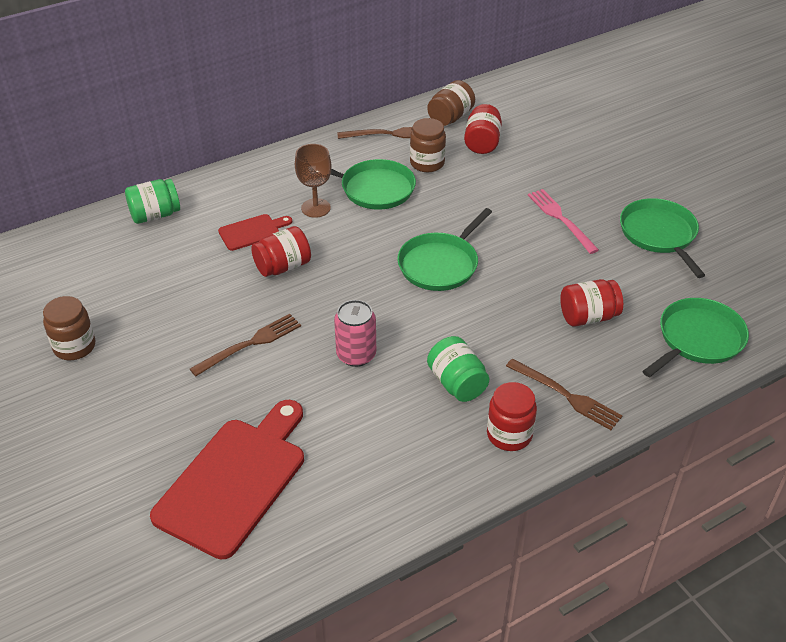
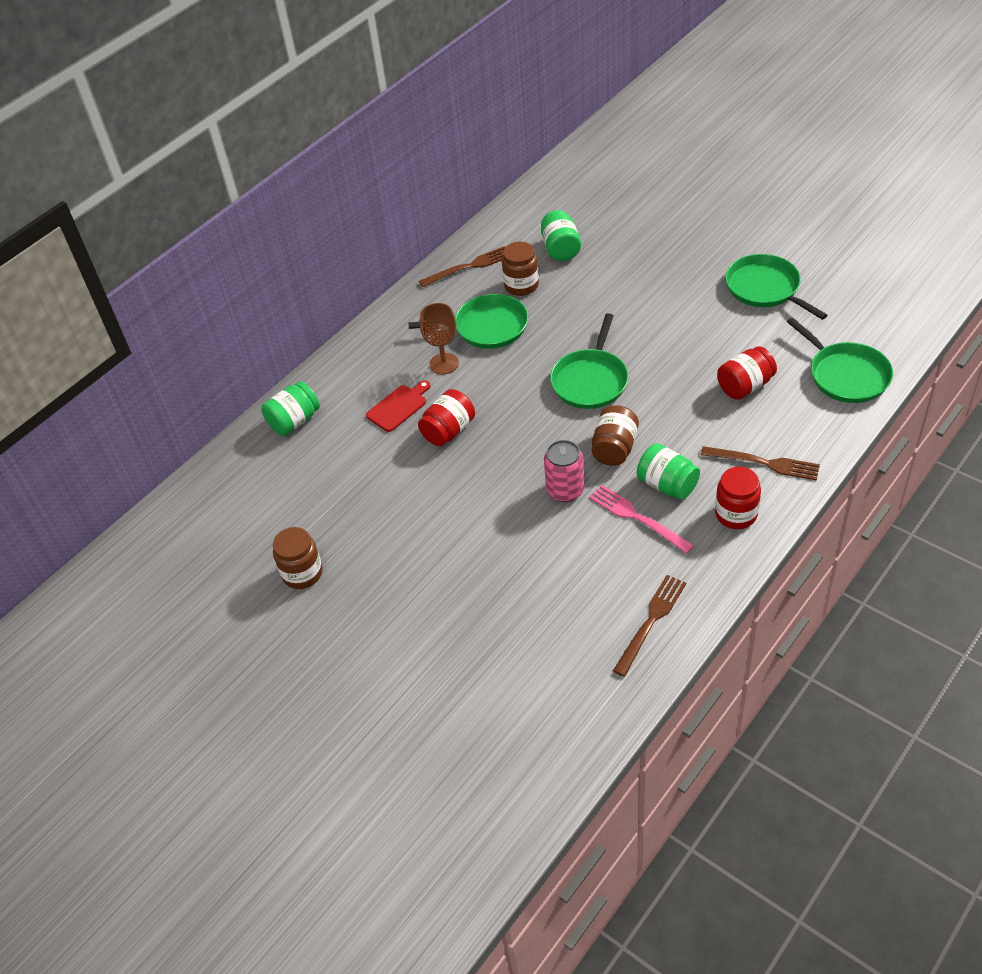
camera: 15 degrees left, 5 degrees up
(235, 481) = (527, 639): red cutting board -> none
(250, 344) = (464, 513): brown fork -> brown fork (651, 621)
(450, 117) = (516, 231): brown jar -> brown jar (614, 448)
(482, 143) = (560, 249): red jar -> green jar
(560, 219) = (672, 301): pink fork -> pink fork (637, 517)
(697, 339) = (846, 375): green pan -> green pan turned 120 degrees clockwise

